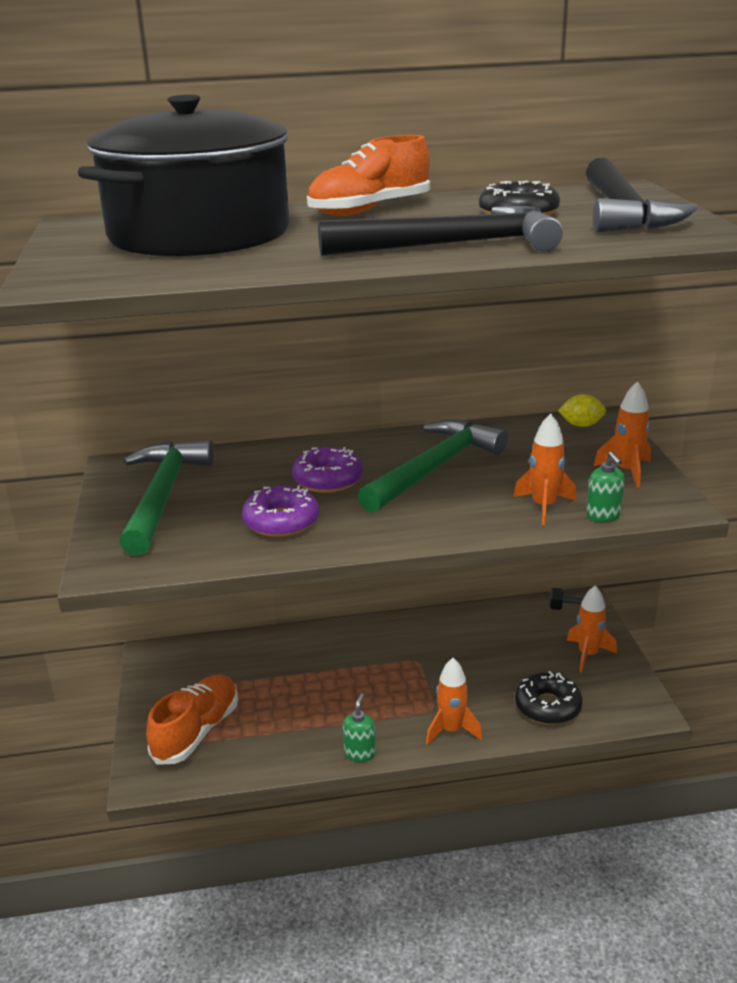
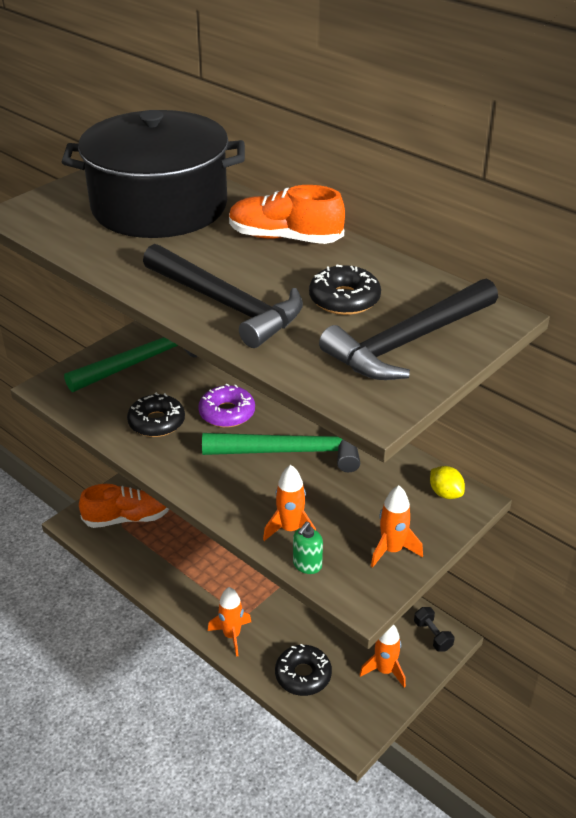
camera: 50 degrees right, 10 degrees up
(281, 521) = (156, 422): purple donut -> black donut
(360, 753) = (172, 602): green soap dispenser -> none

